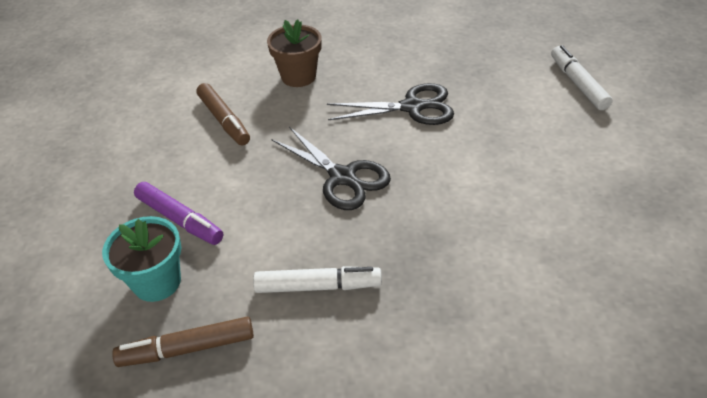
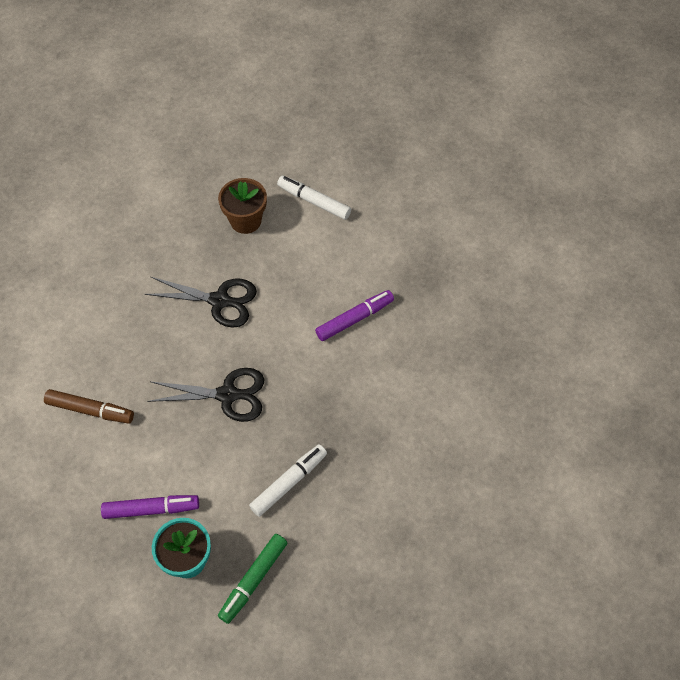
camera: 45 degrees left, 15 degrees up
(187, 348) = (253, 580): brown marker -> green marker
(298, 76) = (104, 329): brown flower pot -> brown flower pot (245, 221)
(412, 107) = (219, 301): black scissors -> black scissors turned 60 degrees clockwise
(532, 191) = (354, 319): none -> purple marker

